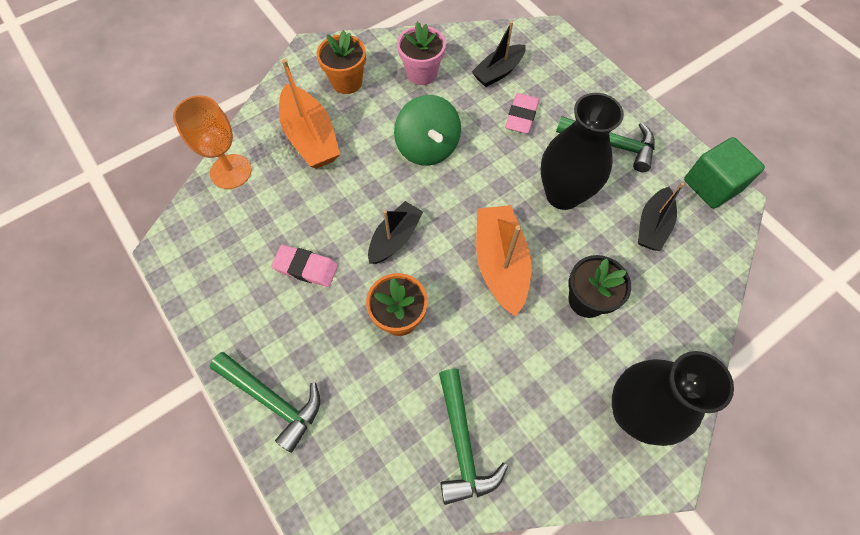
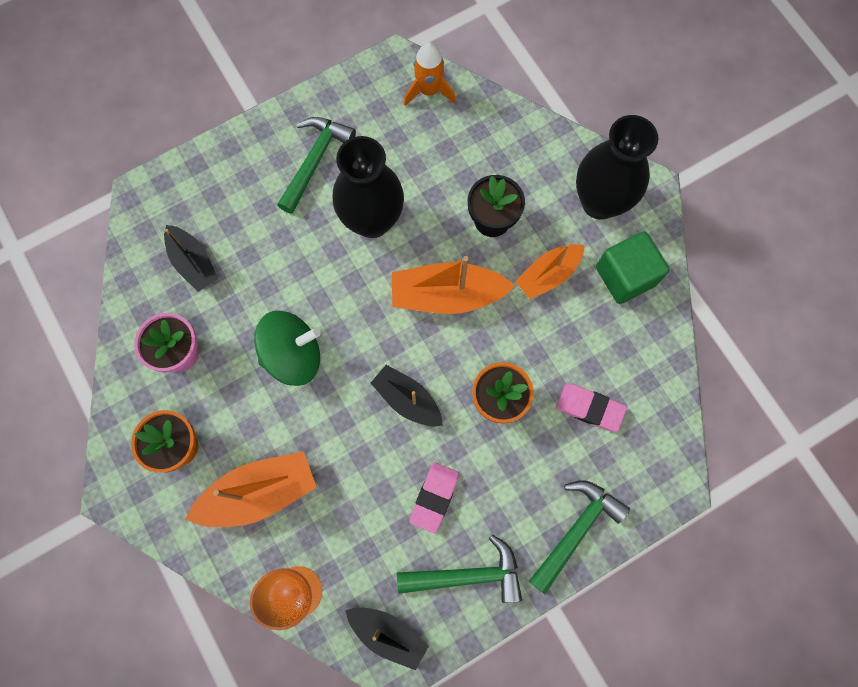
camera: 85 degrees left, 10 degrees up
(462, 443) = (622, 352): green hammer -> green hammer (467, 575)
(521, 116) = (263, 246): pink eraser -> pink eraser (590, 408)
(537, 359) = (548, 275): none -> orange boat
(652, 226) = (417, 143): black boat -> black boat (388, 634)
(711, 185) = (377, 78): green cube -> green cube (625, 276)
(713, 231) = (429, 91): none -> orange rocket

